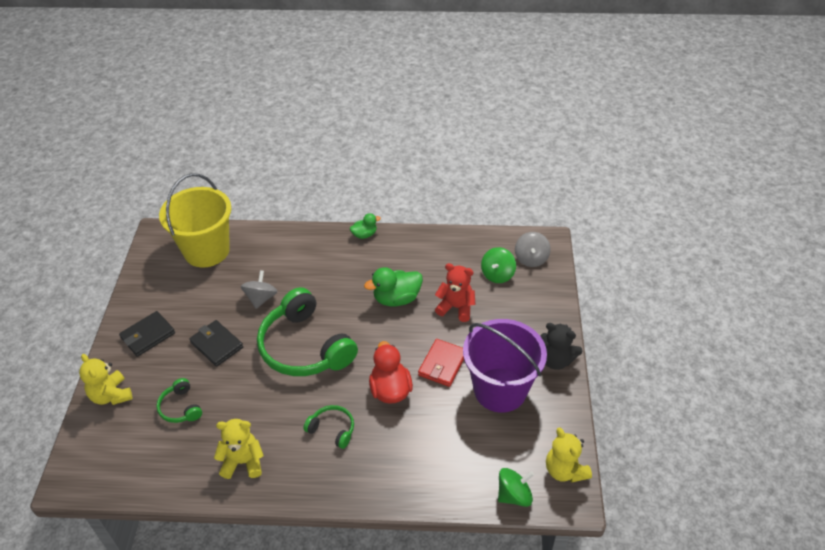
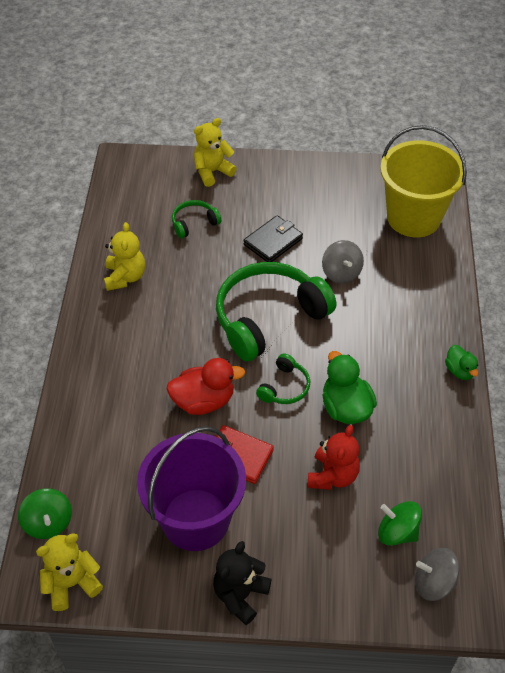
camera: 90 degrees right, 5 degrees up
(148, 335) = (286, 186): black wallet -> none
(261, 298) = (341, 273): grey spinning top -> grey spinning top turned 60 degrees clockwise
(332, 429) = (155, 348): green headphones -> green headphones (284, 387)

